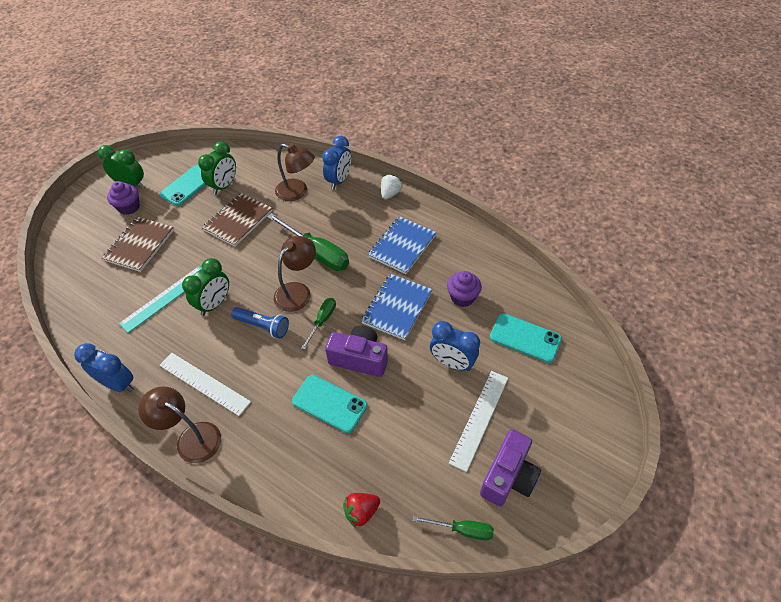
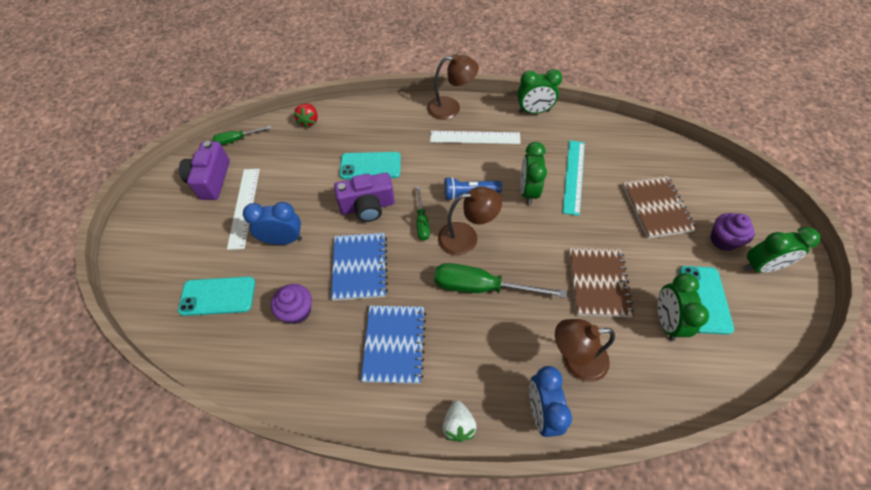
camera: 150 degrees right, 5 degrees up
(118, 384) = (534, 111): blue clock -> green clock
(297, 291) = (466, 237): brown lamp -> brown lamp turned 105 degrees counterclockwise
(361, 512) = (309, 121): red strawberry -> red strawberry turned 150 degrees clockwise

